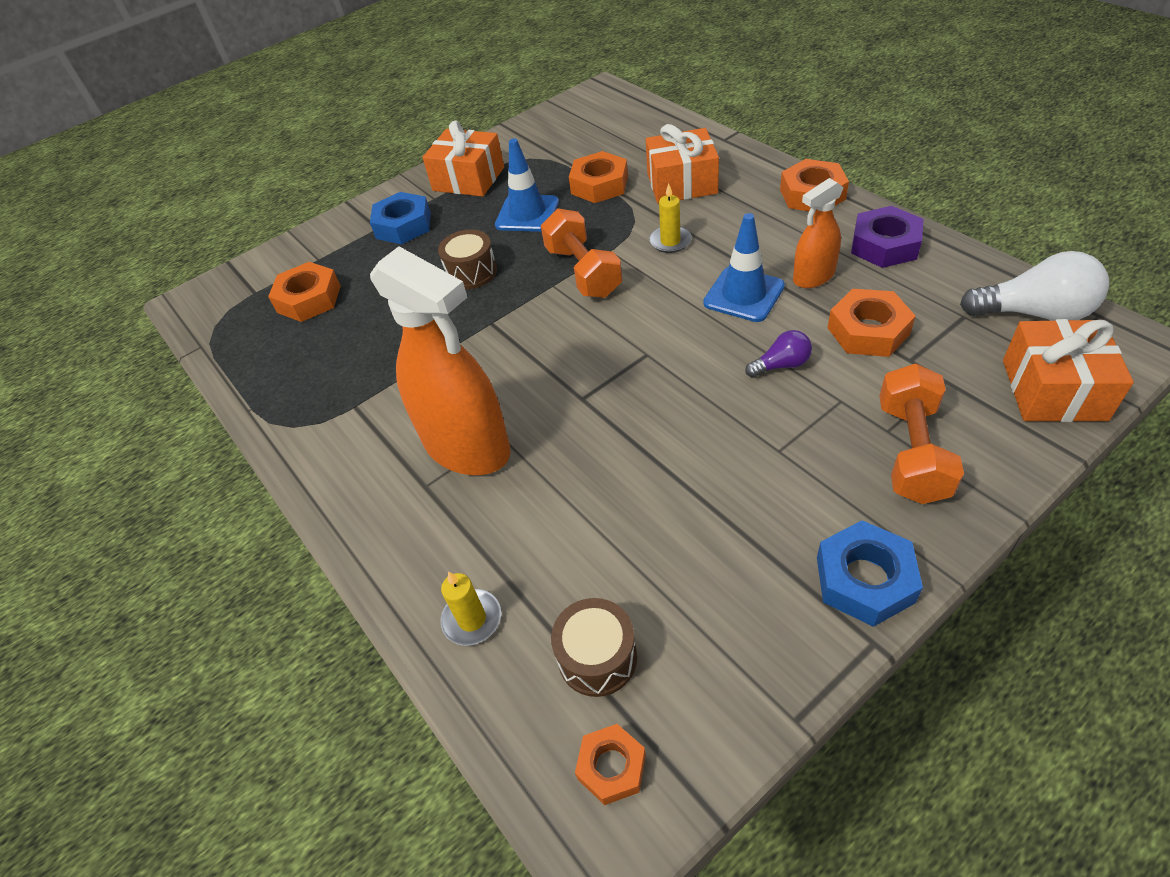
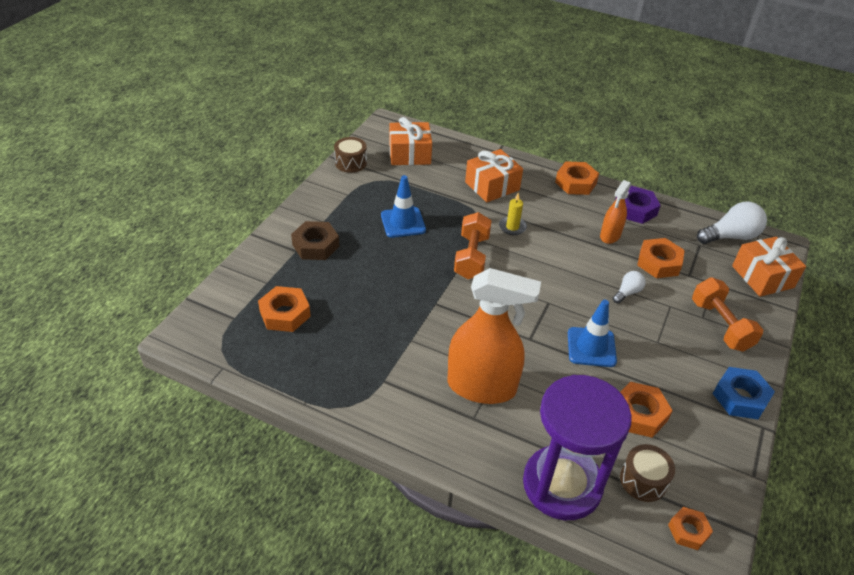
camera: 35 degrees left, 5 degrees down
(403, 225) = (315, 245): blue nut -> brown nut
(468, 179) = (339, 203): orange gift -> orange gift (409, 154)
(471, 272) = (395, 271): brown drum -> brown drum (350, 163)
(472, 619) = (562, 484): yellow candle -> purple hourglass
(583, 272) = (471, 257): orange dumbbell -> orange dumbbell turned 60 degrees clockwise
(599, 185) = (438, 194): orange nut -> orange nut (639, 414)
(743, 294) = (579, 254): blue traffic cone -> blue traffic cone (591, 347)
(781, 365) = (627, 292): purple light bulb -> white light bulb

